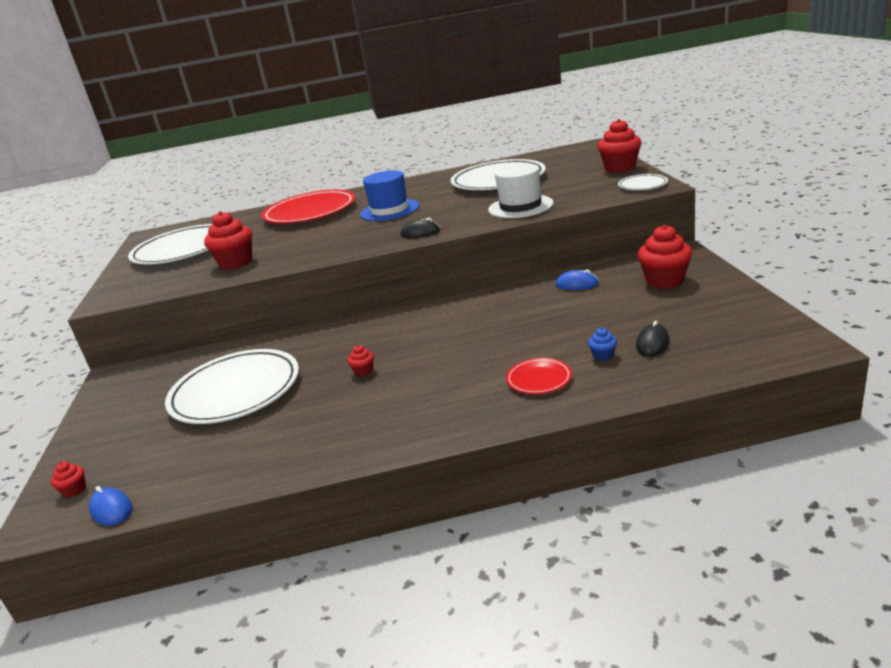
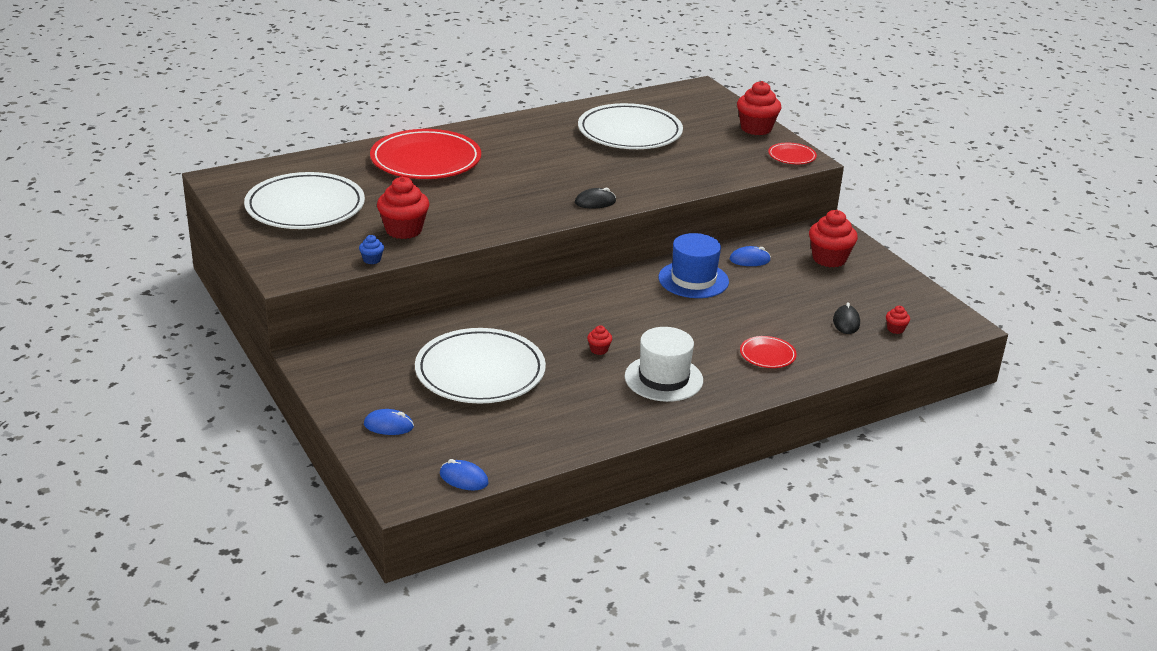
camera: 25 degrees left, 5 degrees up
(74, 490) = (405, 466): red cupcake -> red cupcake (895, 329)
(105, 444) = (388, 426): none -> blue mouse
(389, 210) = (530, 166): blue hat -> blue hat (693, 280)
(520, 206) = (681, 174): white hat -> white hat (663, 378)
(603, 356) = (810, 333): blue cupcake -> blue cupcake (372, 260)
(642, 185) = (792, 156): white plate -> red plate

